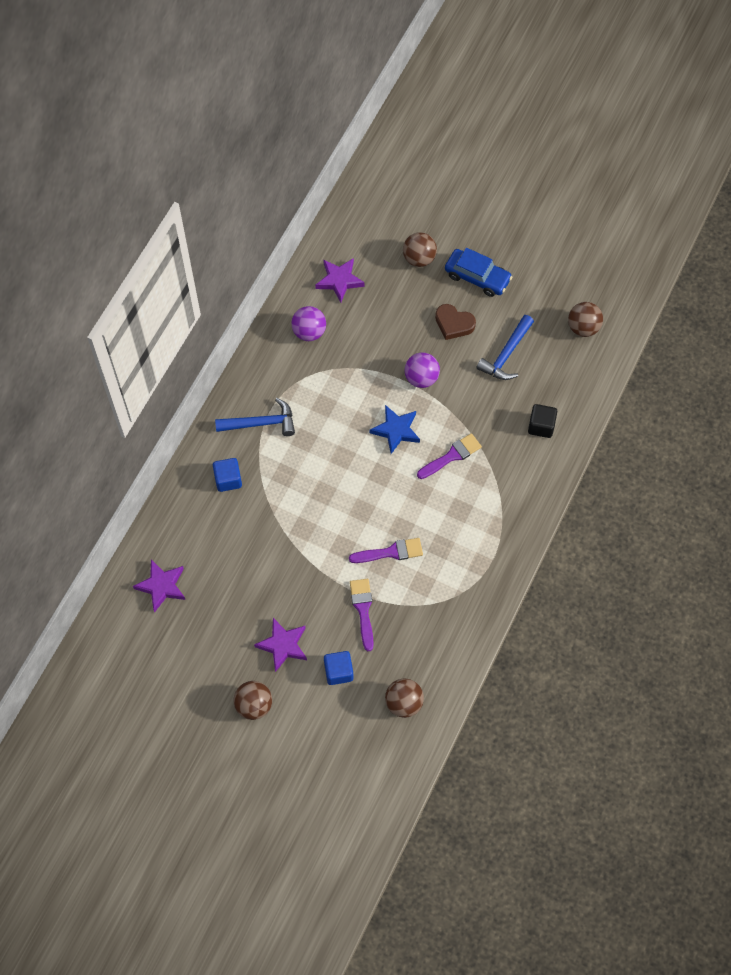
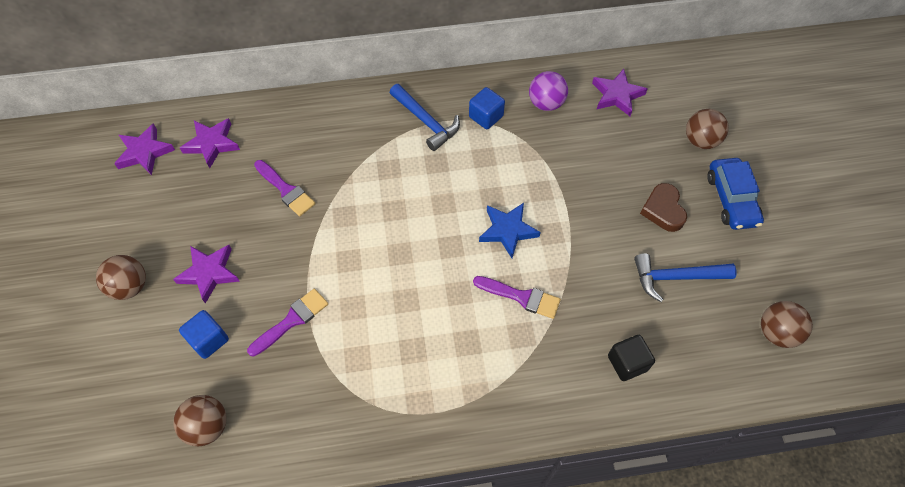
camera: 55 degrees right, 5 degrees down
(131, 640) = (145, 152): none -> purple star
(228, 479) = (351, 130): blue cube -> blue cube (486, 117)
(390, 552) = (373, 307): purple brush -> purple brush (286, 190)
(421, 378) = (581, 218): purple ball -> none

